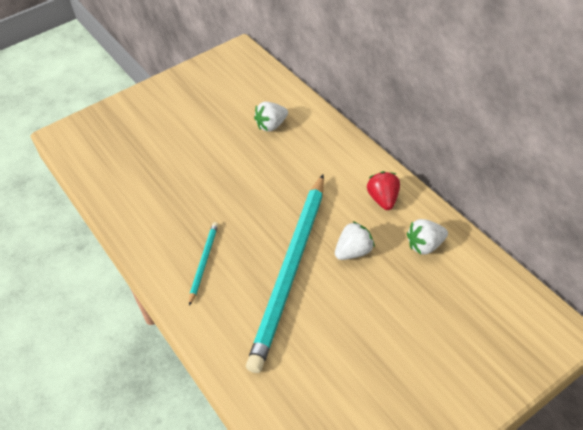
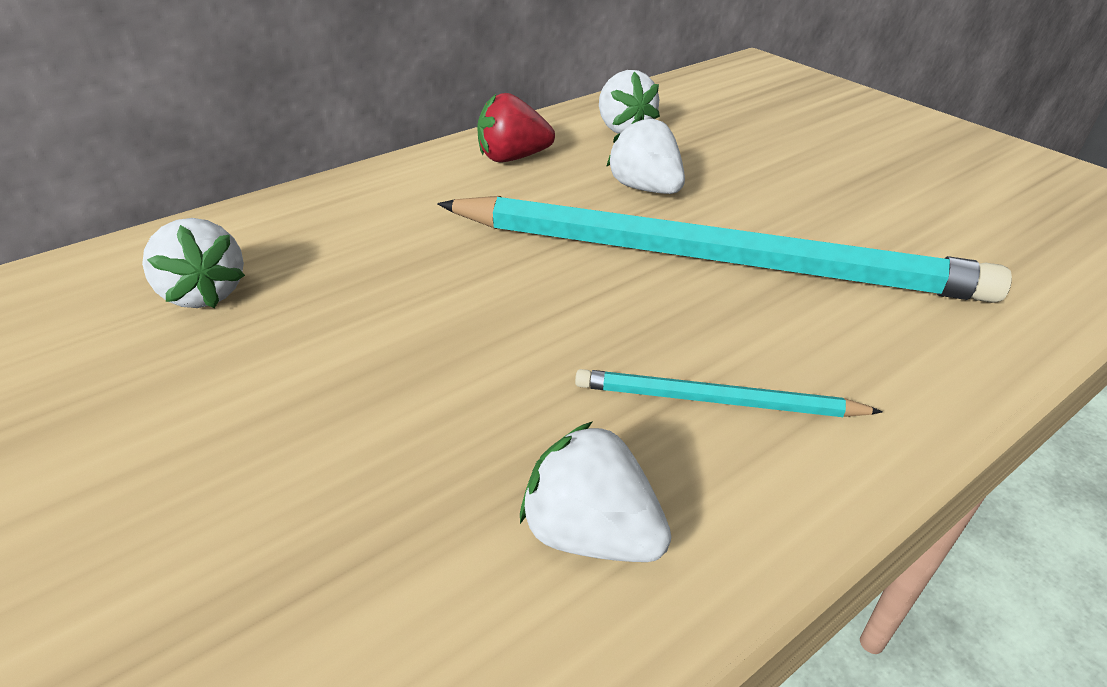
camera: 95 degrees left, 10 degrees down
(158, 229) = (591, 533): none -> white strawberry

